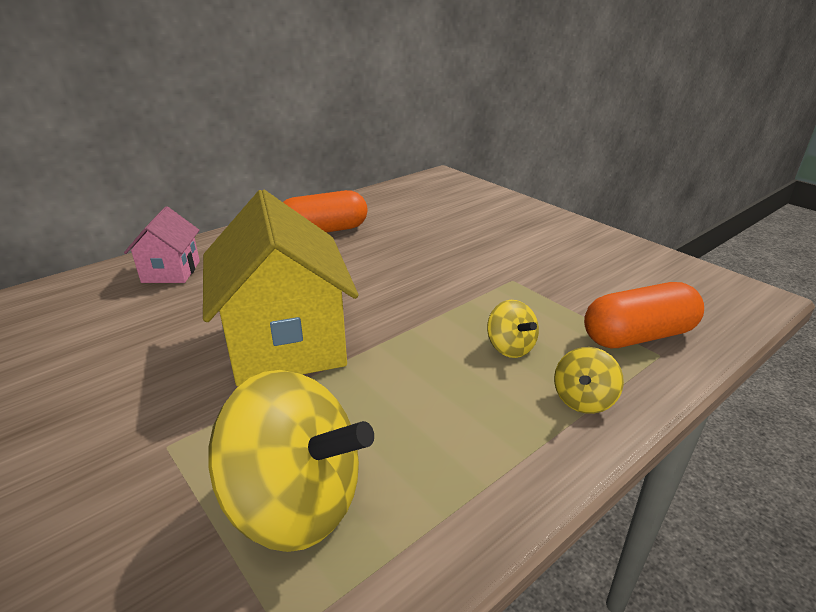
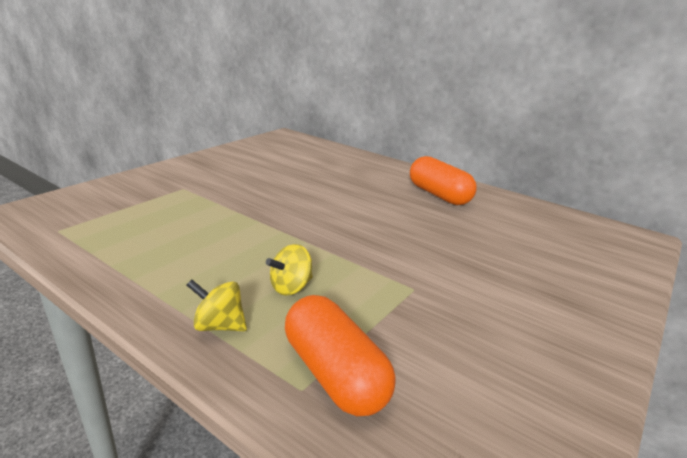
camera: 75 degrees right, 5 degrees down
(171, 271) = (344, 161): pink house -> none
(286, 344) = (274, 202): yellow house -> none
(296, 502) = (135, 222): yellow spinning top -> none

